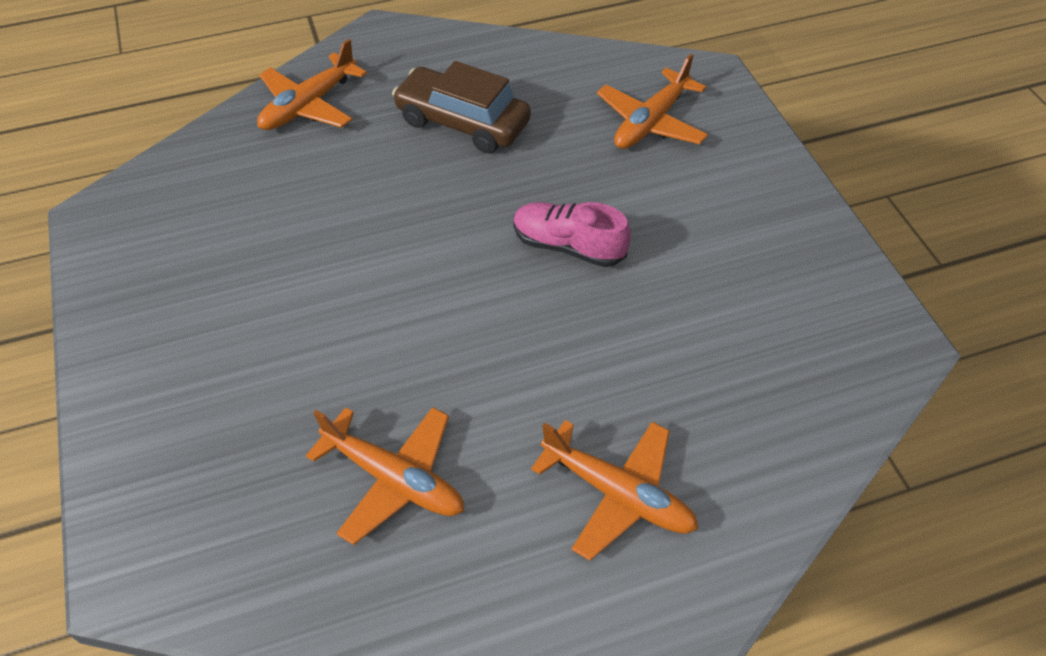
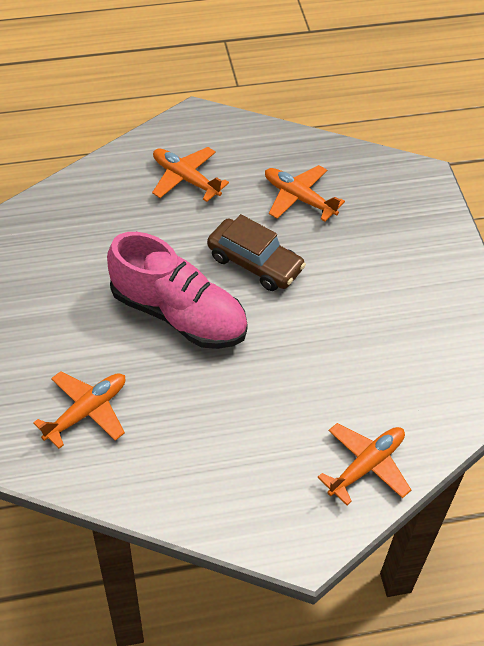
camera: 175 degrees left, 0 degrees up
(462, 122) = (239, 431): brown car -> brown car (255, 263)
(568, 246) = (179, 314): pink shoe -> pink shoe, size x1.89

